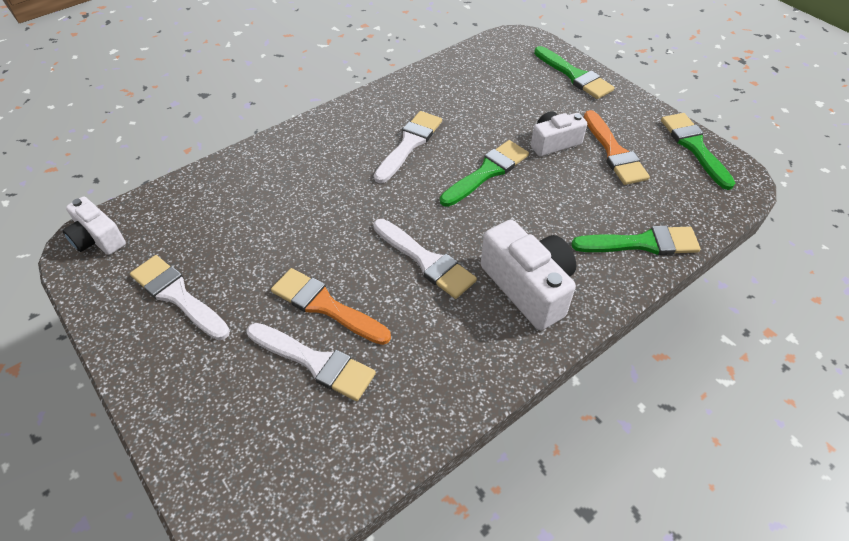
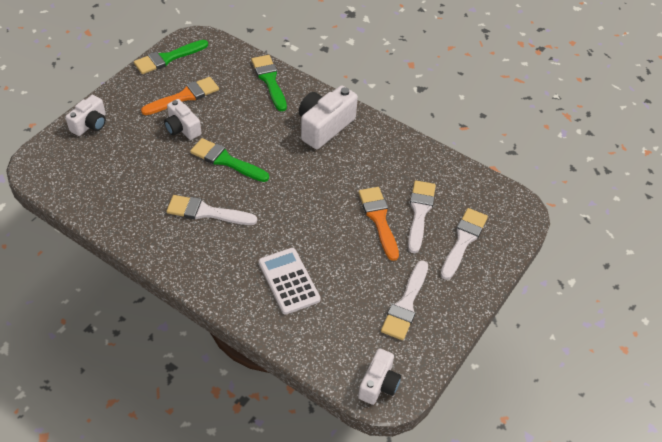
camera: 110 degrees left, 0 degrees up
(277, 193) = (288, 281): none -> white calculator
(325, 306) = (379, 219): orange brush -> orange brush turned 150 degrees clockwise
(426, 260) = (322, 178): white brush -> white brush (463, 241)
(574, 75) = (90, 124): green brush -> white camera

